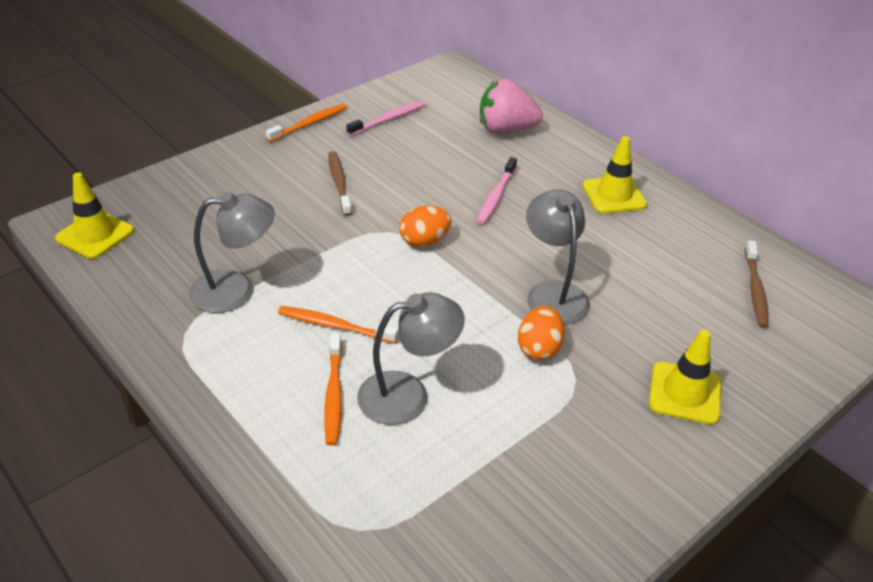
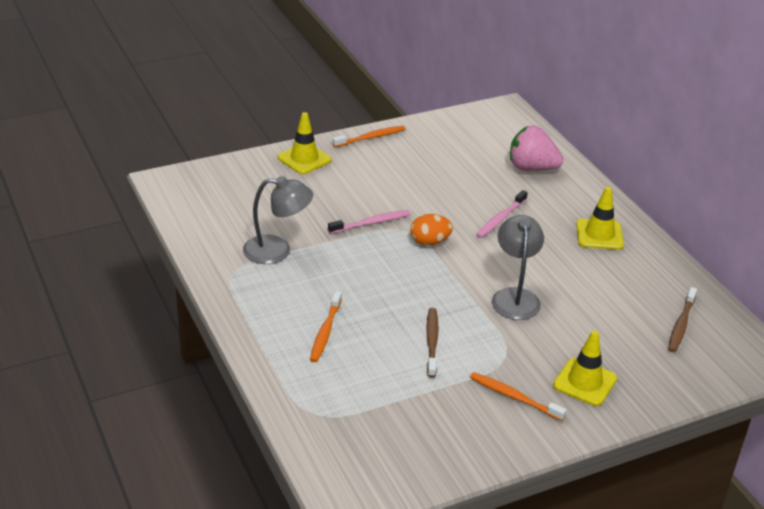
camera: 15 degrees right, 5 degrees down
(95, 235) = (186, 194): yellow traffic cone -> yellow traffic cone (304, 159)
(334, 326) = (340, 288): orange toothbrush -> orange toothbrush (514, 397)
(339, 183) = (378, 188): brown toothbrush -> brown toothbrush (432, 342)
(389, 119) = (436, 144): pink toothbrush -> pink toothbrush (371, 223)
(408, 394) = (378, 342): grey lamp -> none
(539, 348) = (487, 332): orange egg -> none

